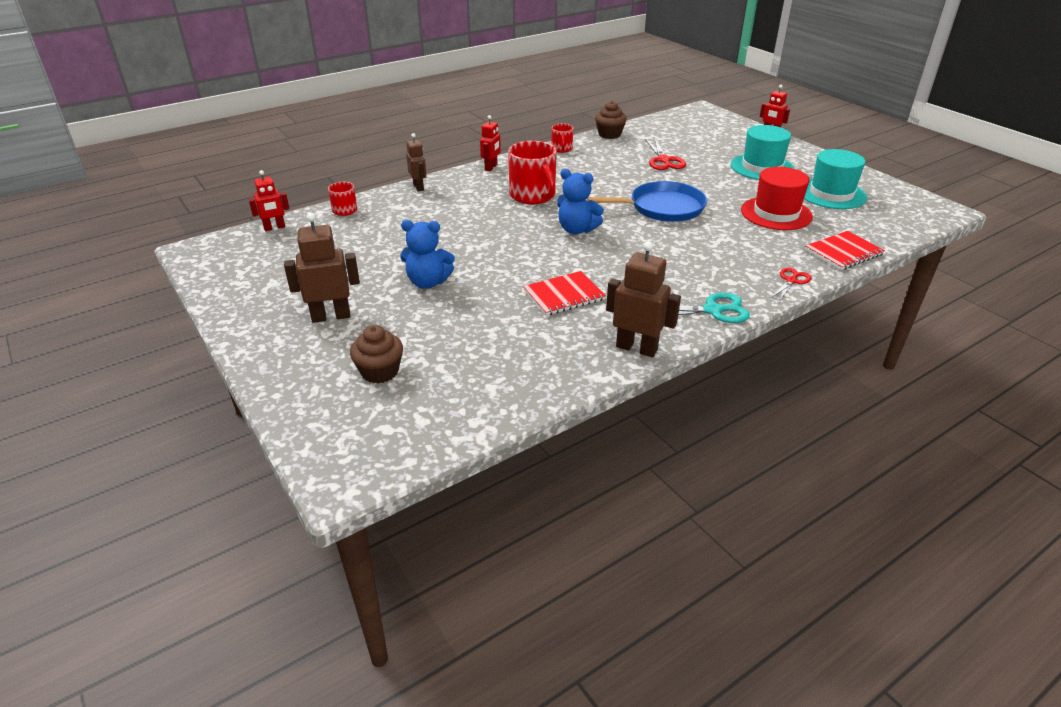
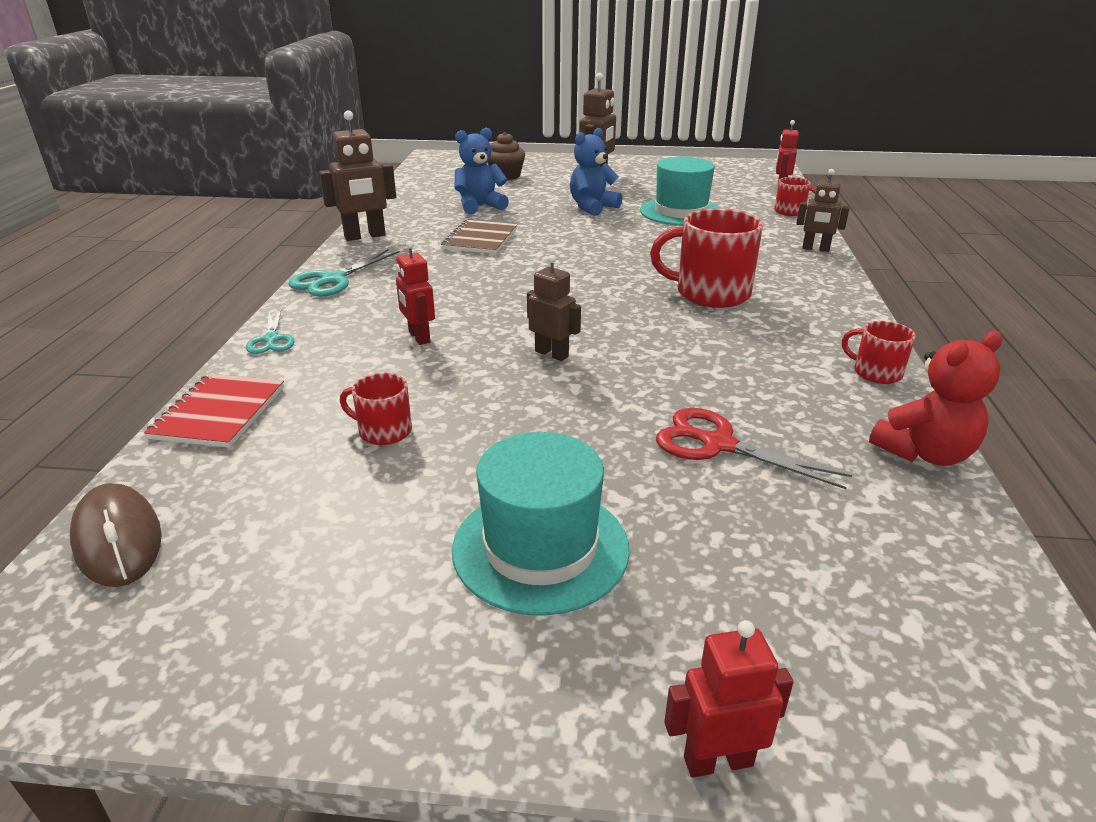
camera: 130 degrees right, 5 degrees down
(491, 167) = (841, 299): red robot -> red robot (419, 337)
(564, 295) = (480, 239): red notebook -> brown notebook
(576, 230) = (584, 284): blue teddy bear -> blue teddy bear (479, 206)
(609, 134) = (924, 453): brown cupcake -> red teddy bear
(662, 207) = (552, 354): blue pan -> brown robot
(776, 213) = (384, 431): red hat -> red mug
(791, 281) = (271, 339): red scissors -> turquoise scissors
(831, 194) = (318, 548): turquoise hat -> turquoise hat (681, 212)
(902, 224) = (118, 539): none -> brown mouse

